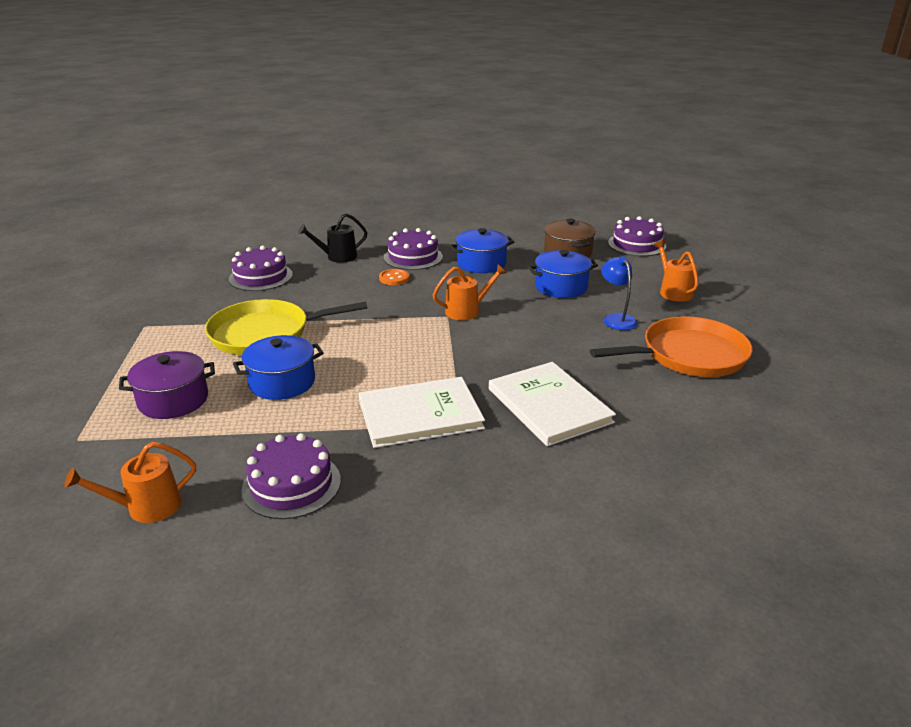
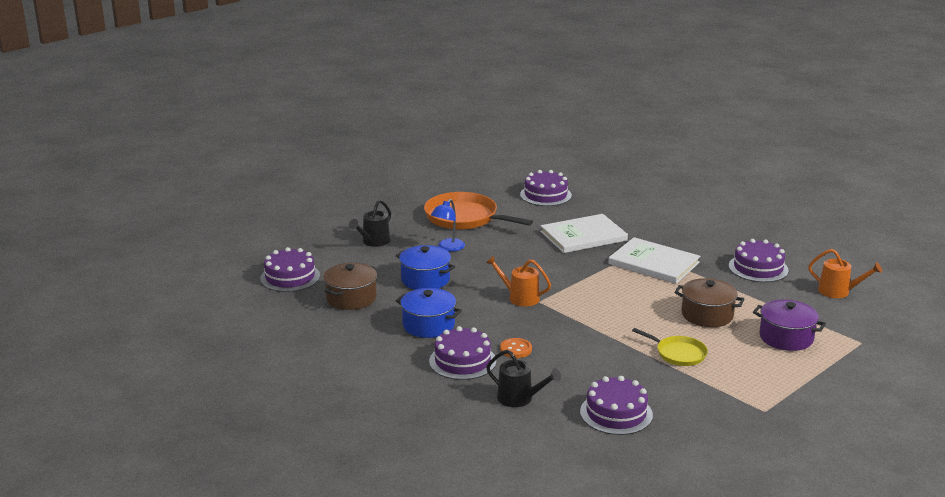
camera: 130 degrees left, 5 degrees down
(265, 334) = (678, 353): yellow pan -> yellow pan, size x0.55
(282, 382) = (707, 315): blue pot -> brown pot
(549, 405) = (583, 236): white book -> white book turned 45 degrees clockwise
(673, 292) = (373, 242): orange watering can -> black watering can
(714, 442) = (545, 195): none -> purple cake

